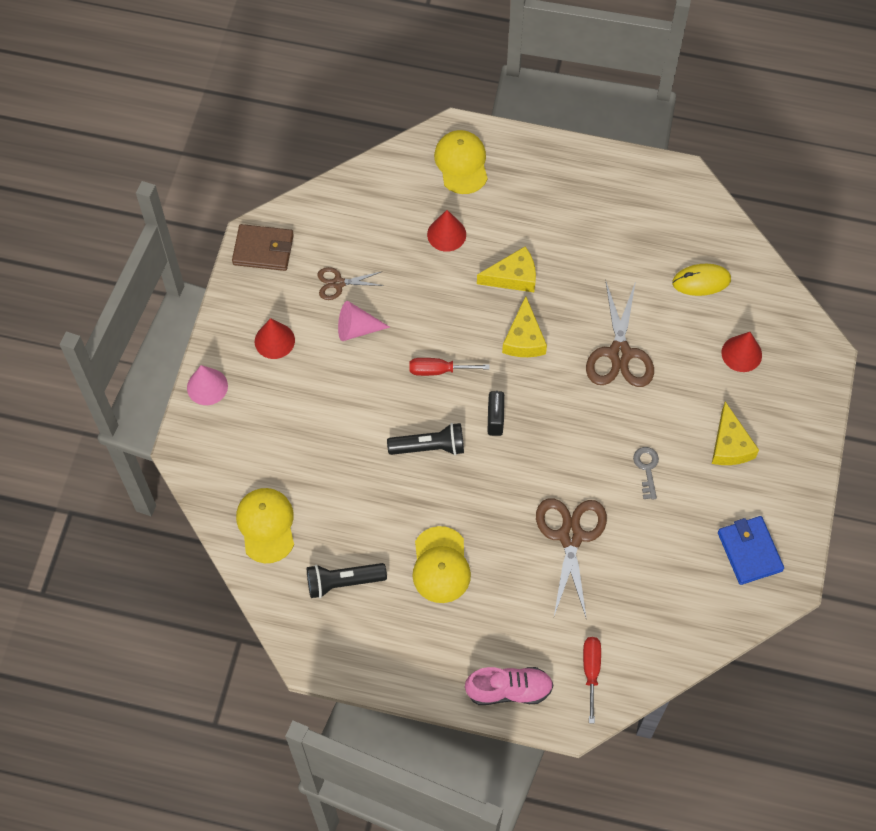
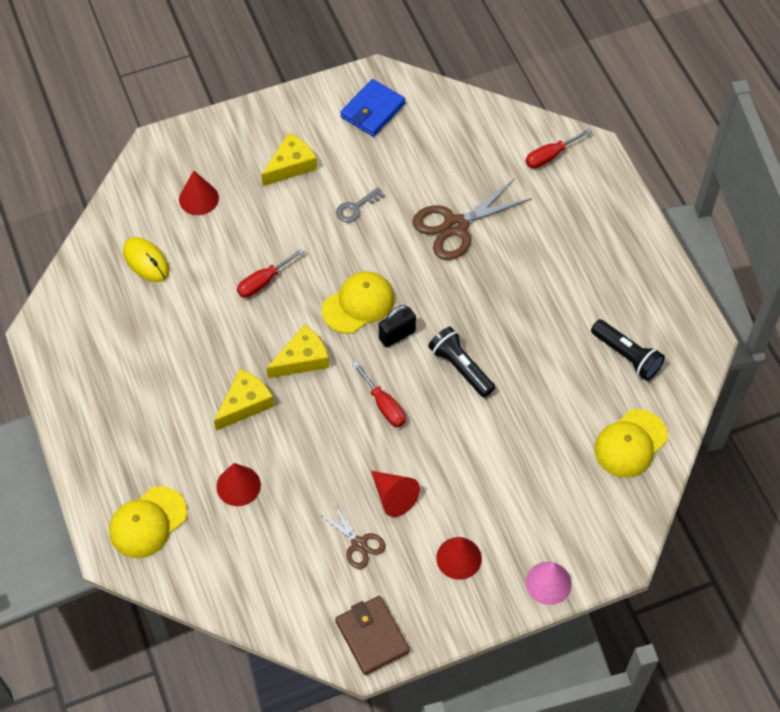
camera: 125 degrees left, 5 degrees down
(356, 329) = (394, 497): pink cone -> red cone
(441, 565) = (554, 297): yellow cap -> yellow cap (358, 304)
(509, 690) = (609, 197): pink shoe -> none
(513, 277) = (245, 404): yellow cheese -> yellow cheese turned 90 degrees clockwise
(619, 354) = (264, 281): brown scissors -> red screwdriver

